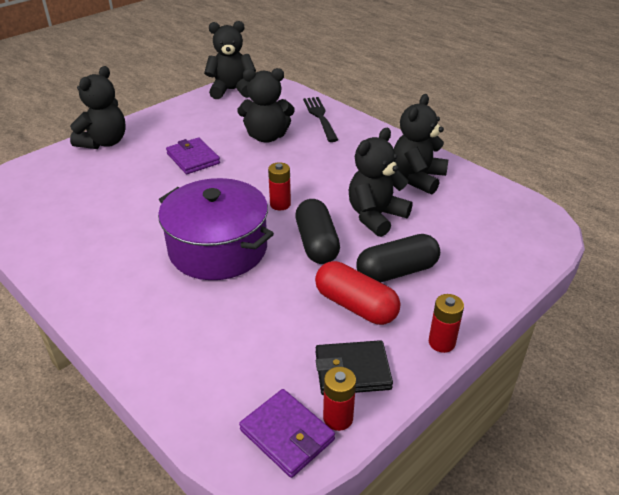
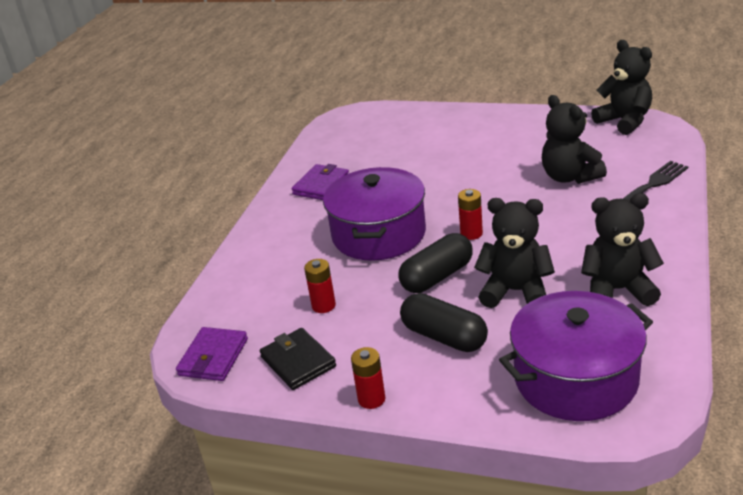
camera: 65 degrees right, 5 degrees down
(104, 142) = (455, 117): black teddy bear -> none
(193, 159) = (484, 162): purple wallet -> purple wallet (321, 185)
(338, 418) = (245, 374): red battery -> red battery (323, 305)
(355, 305) = (375, 332): red capsule -> none
(494, 234) = (575, 378): none -> purple pot

